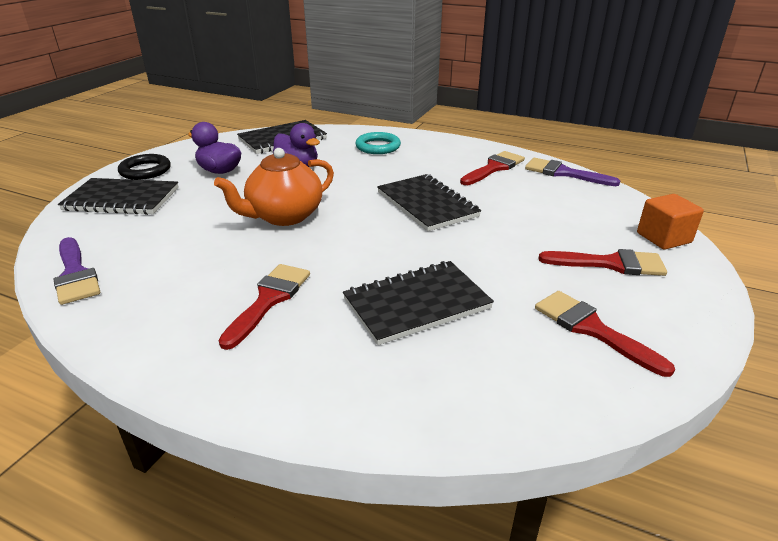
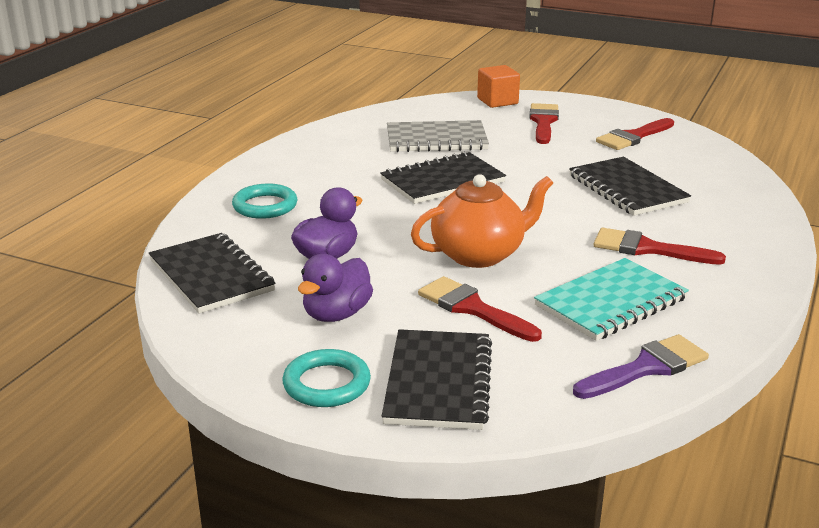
camera: 90 degrees left, 5 degrees down
(145, 170) = (326, 384): black ring -> turquoise ring
(179, 268) = (611, 302): none -> turquoise notebook
(284, 216) = (479, 254): orange teapot -> orange teapot turned 75 degrees counterclockwise
(494, 168) = (348, 147): red brush -> red brush (472, 308)
(525, 203) = (436, 140): none -> grey notebook
(563, 173) = (365, 119): purple brush -> none

